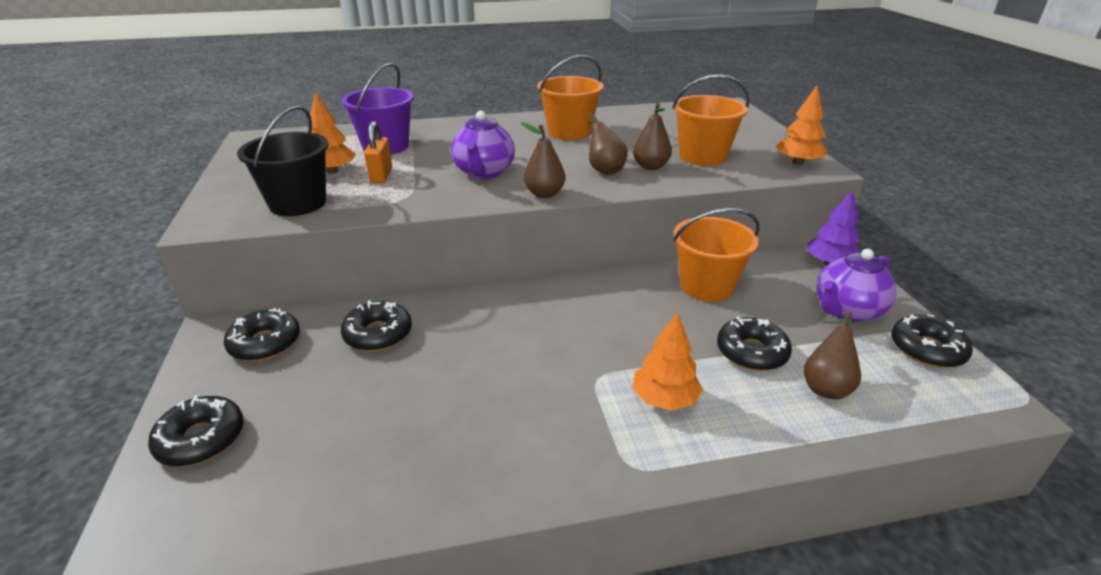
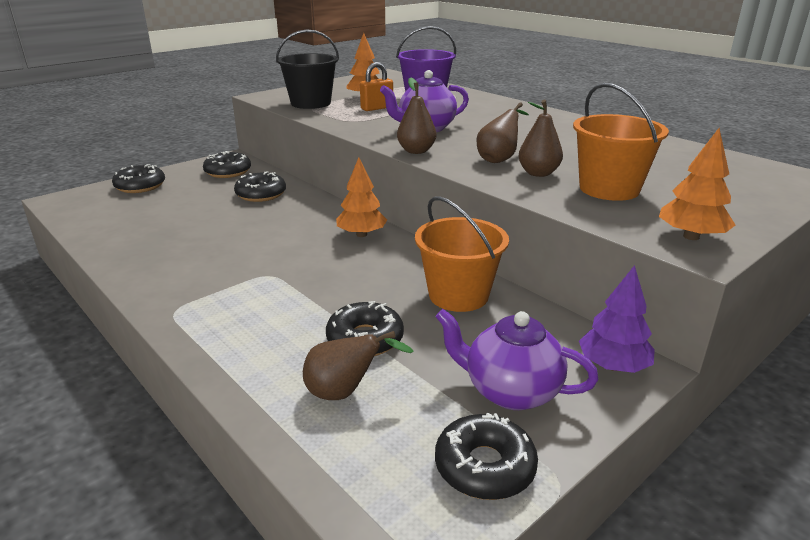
camera: 60 degrees right, 5 degrees down
(569, 132) = (560, 134): orange bucket -> none
(664, 399) = (261, 308): orange tree -> orange tree (361, 234)

